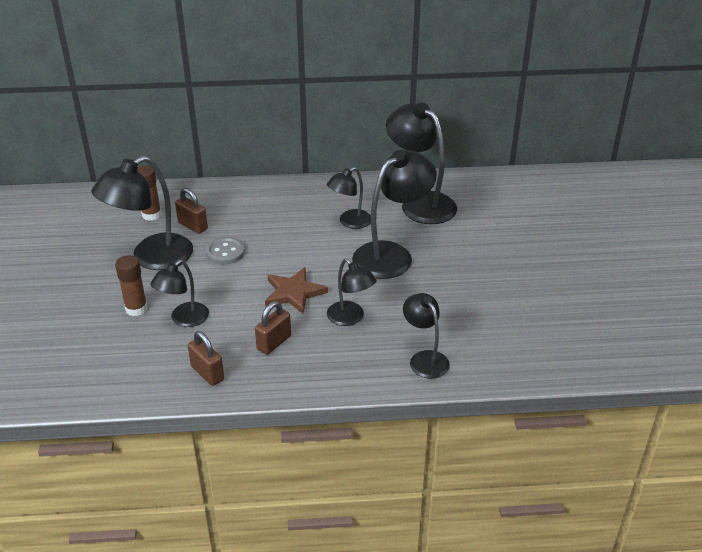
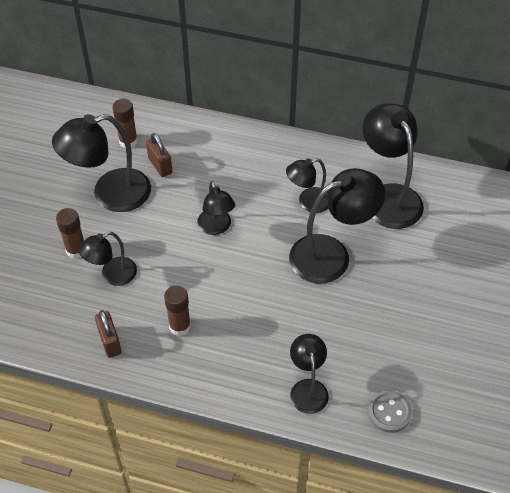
camera: 20 degrees right, 15 degrees up
(225, 252) = (177, 206): grey button -> grey button (389, 412)
(274, 343) = (180, 326): brown padlock -> brown glue stick
(294, 293) = (220, 273): brown star -> none
(350, 318) = (260, 319): black lamp -> black lamp (216, 227)

